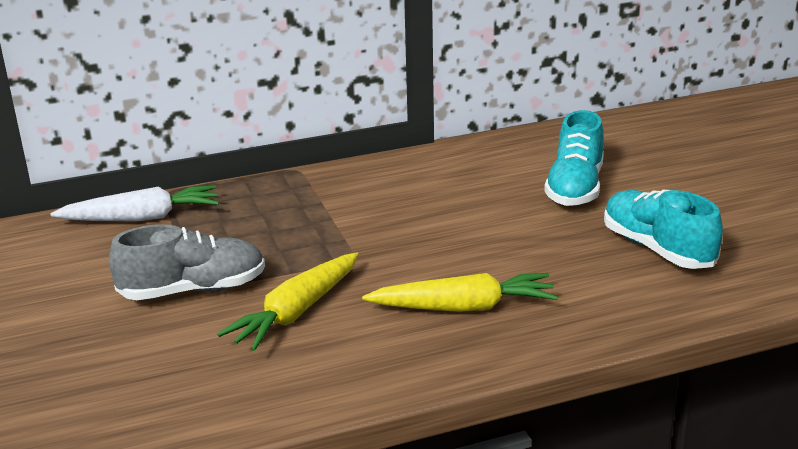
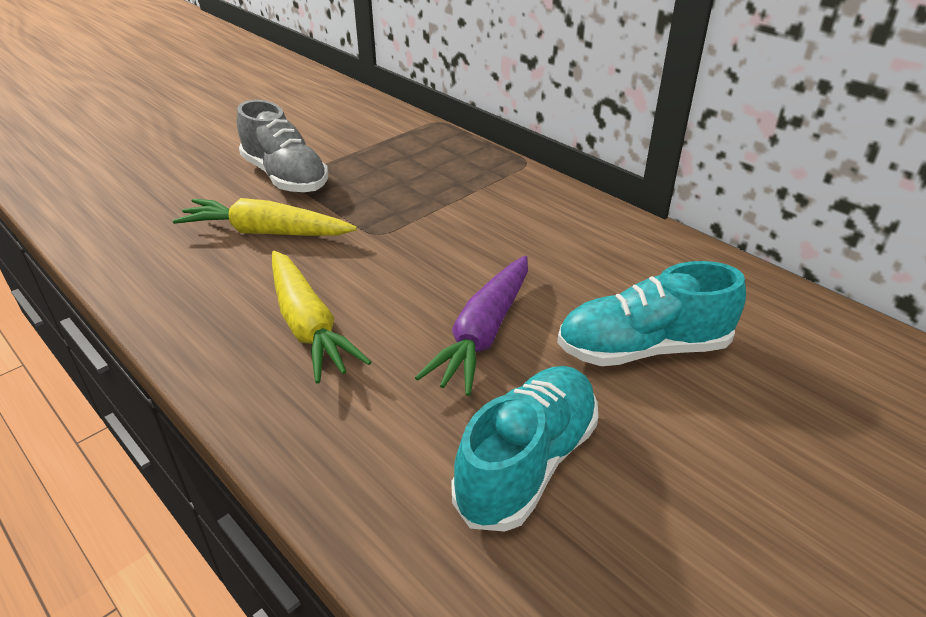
camera: 65 degrees right, 10 degrees up
(142, 218) = (388, 125): white carrot -> none
(523, 237) = (483, 333): none -> purple carrot

